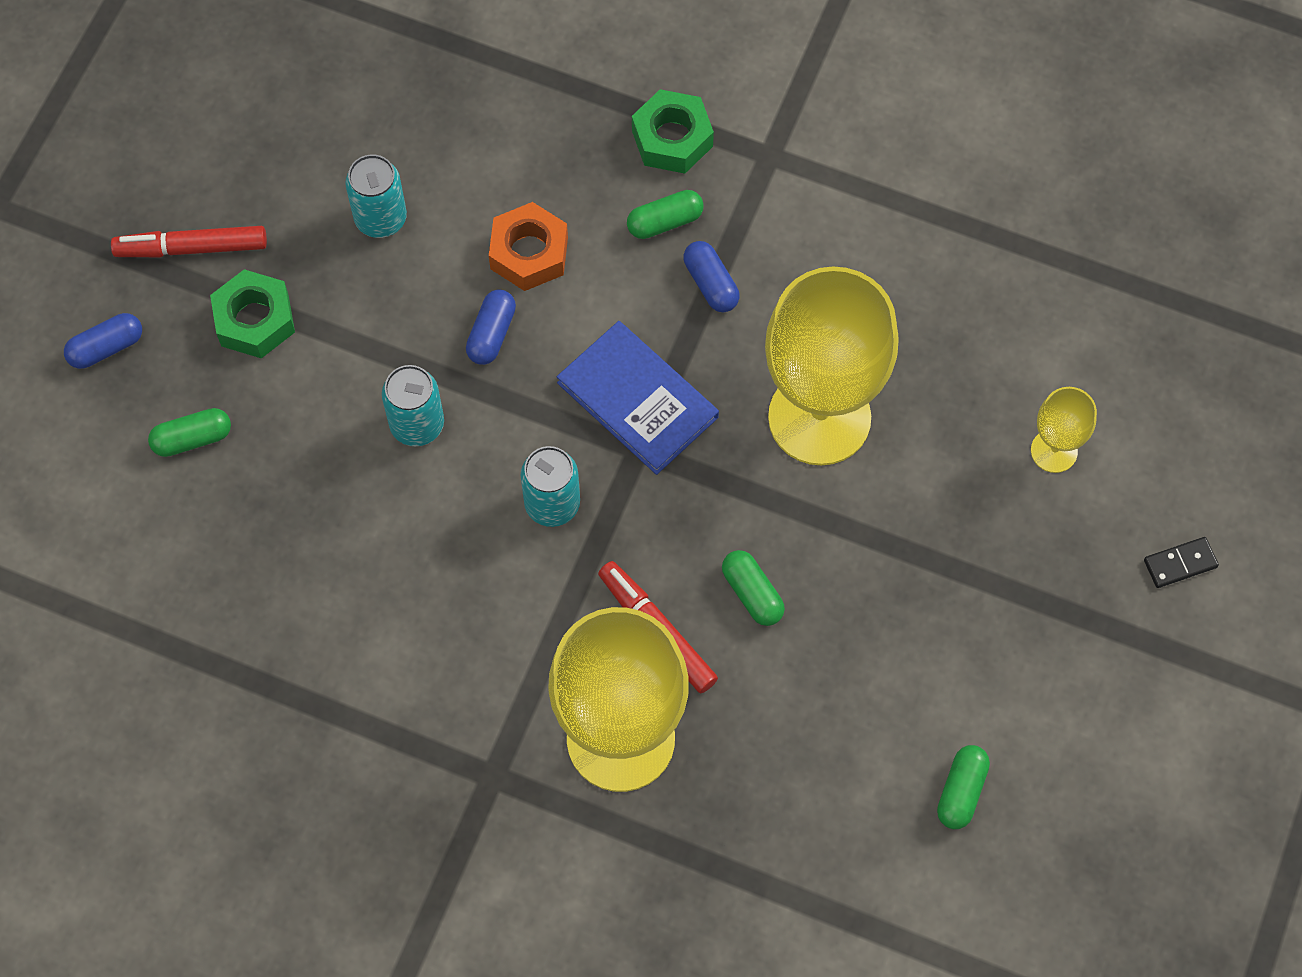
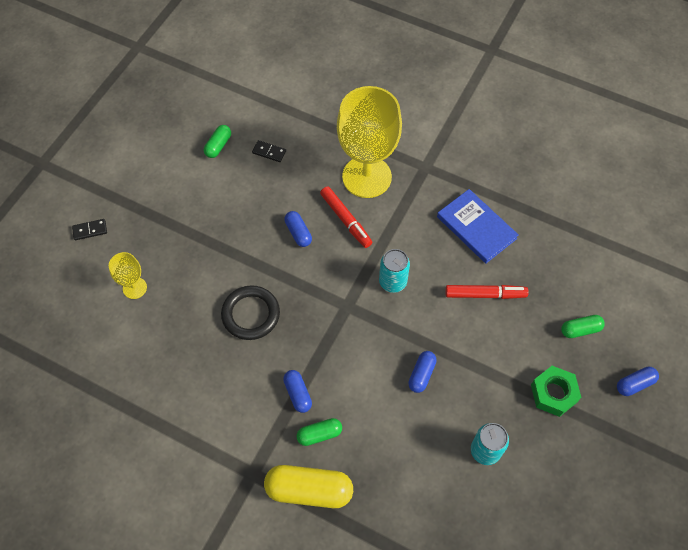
camera: 175 degrees left, 5 degrees down
(191, 248) = (595, 441): red marker -> red marker (485, 294)
(417, 424) = (462, 327): turquoise can -> none
(529, 253) = (399, 421): orange nut -> none
(637, 400) = (345, 331): blue book -> blue book (476, 227)
(672, 138) = (309, 490): green nut -> yellow capsule
(752, 593) = (298, 233): green capsule -> blue capsule
(819, 417) = (251, 314): yellow goblet -> black ring
(844, 784) = (269, 152): none -> black domino

